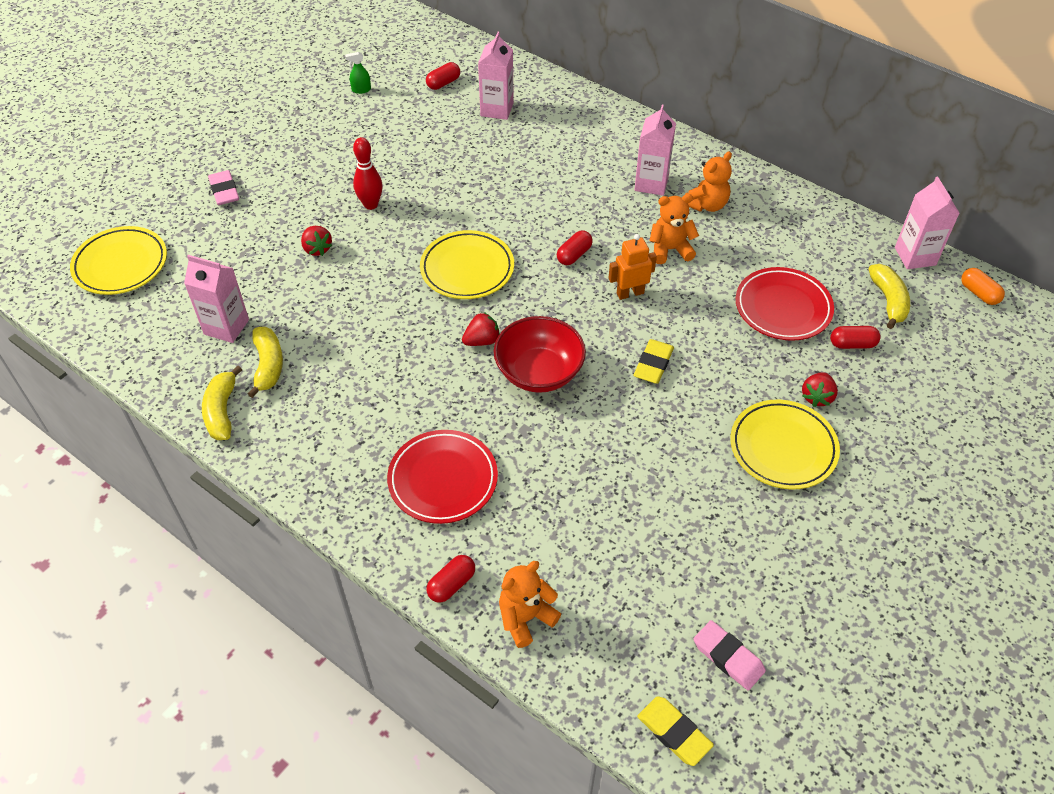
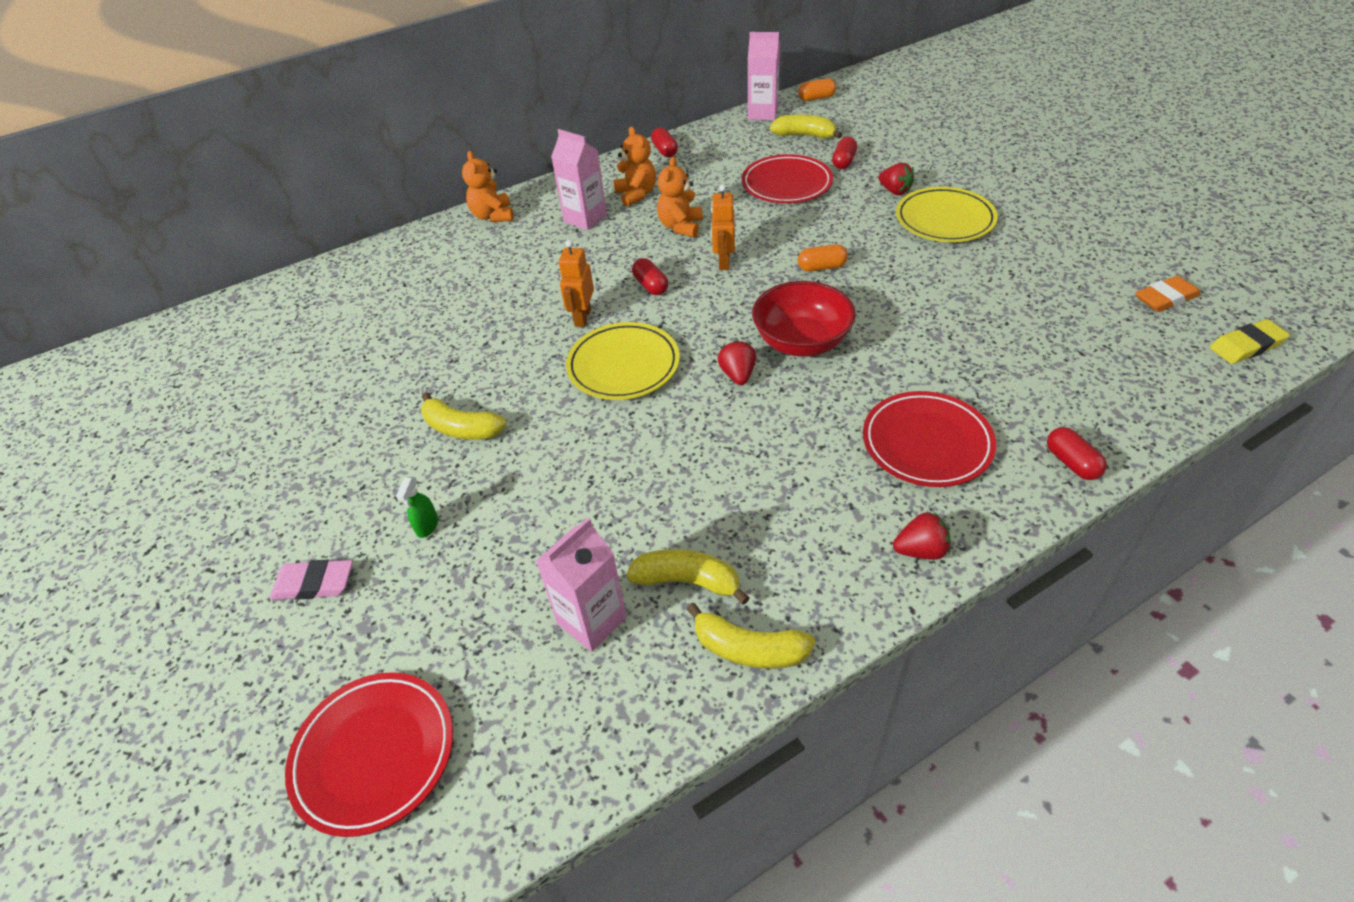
camera: 65 degrees left, 5 degrees down
(121, 264) = (374, 754): yellow plate -> red plate
(317, 249) = (505, 494): red strawberry -> red strawberry (921, 550)
(361, 90) = (243, 401): green spray bottle -> green spray bottle (427, 526)
(371, 204) = (462, 428): red bowling pin -> yellow banana
(443, 83) = (303, 327): red capsule -> red capsule (665, 151)
(497, 109) = (388, 295): pink carton -> none
(515, 226) = (582, 317): none -> orange robot
(525, 618) = (1118, 414): orange teddy bear -> orange teddy bear (493, 216)
(653, 364) = (821, 267): yellow eraser -> orange capsule
(728, 657) = (1165, 298): pink eraser -> orange eraser

